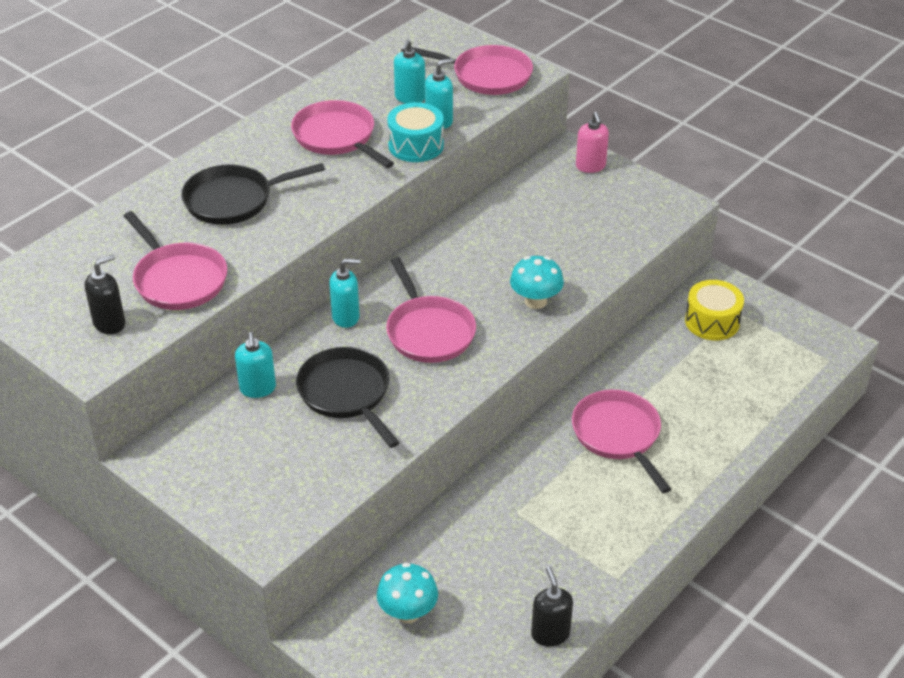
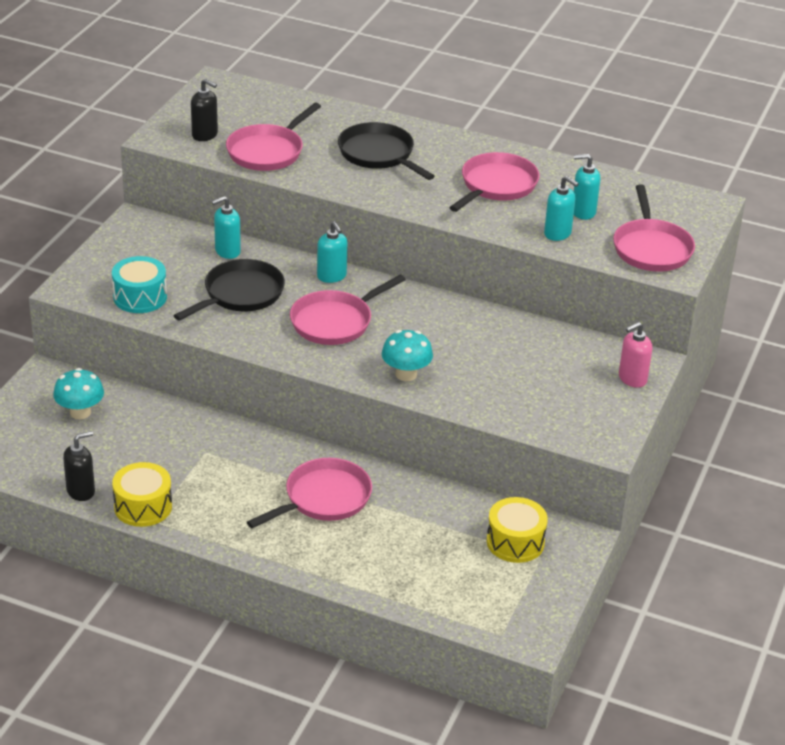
camera: 70 degrees right, 5 degrees down
(416, 145) = (511, 227): turquoise drum -> turquoise drum (140, 297)
(592, 582) = (143, 506): none -> yellow drum

